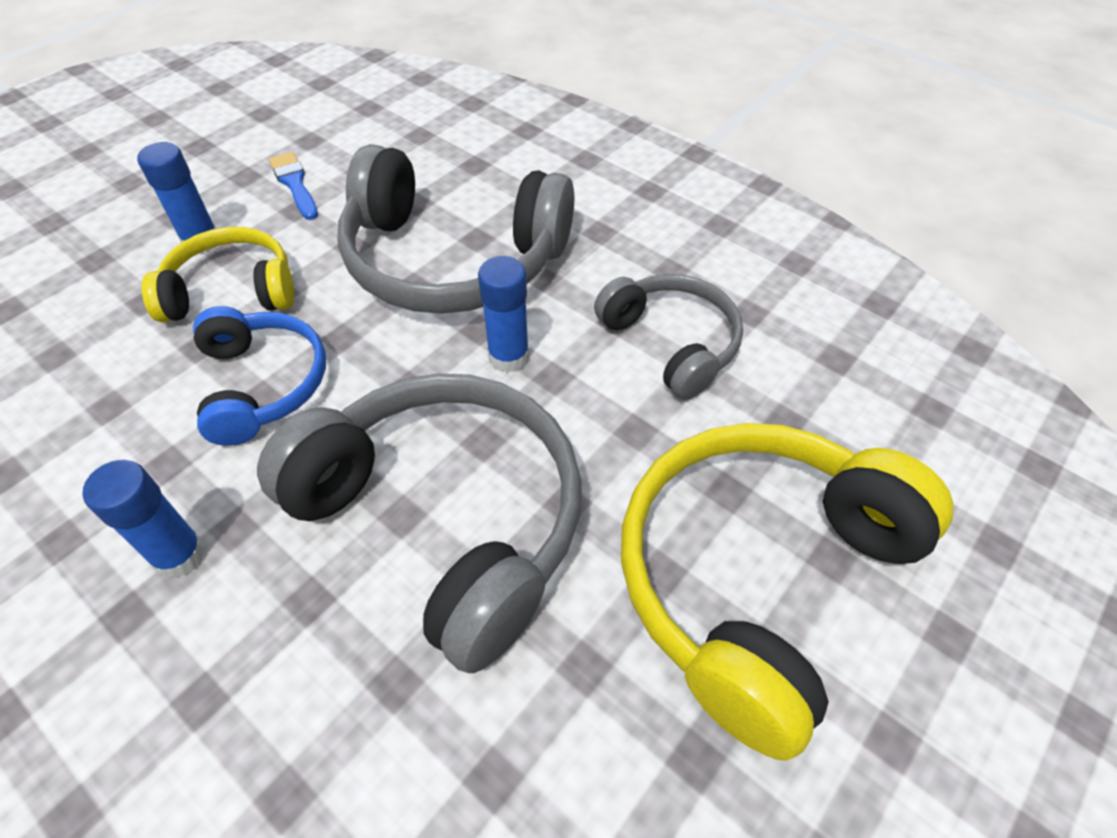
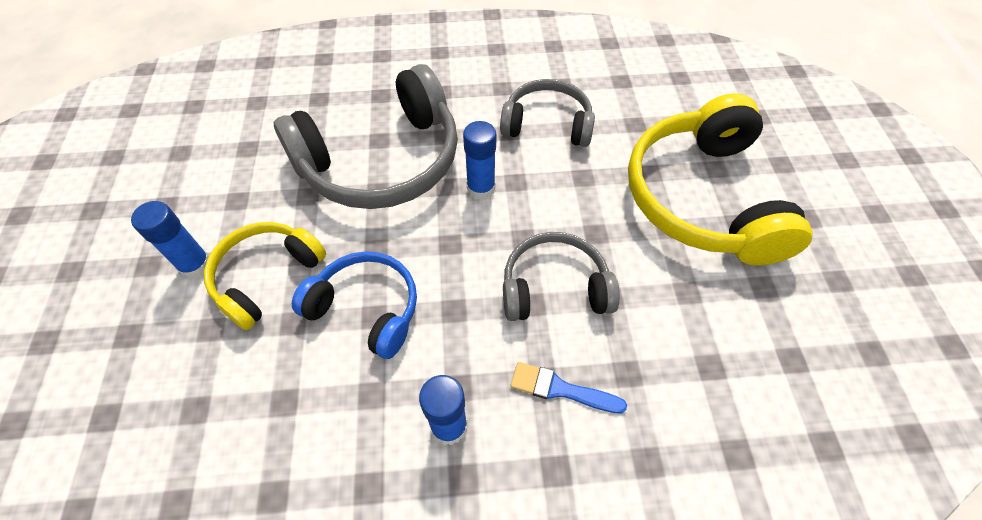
camera: 45 degrees left, 5 degrees up
(294, 184) = (211, 186): blue brush -> blue brush (560, 389)
(445, 518) = (554, 287): grey headphones -> grey headphones, size x0.57

